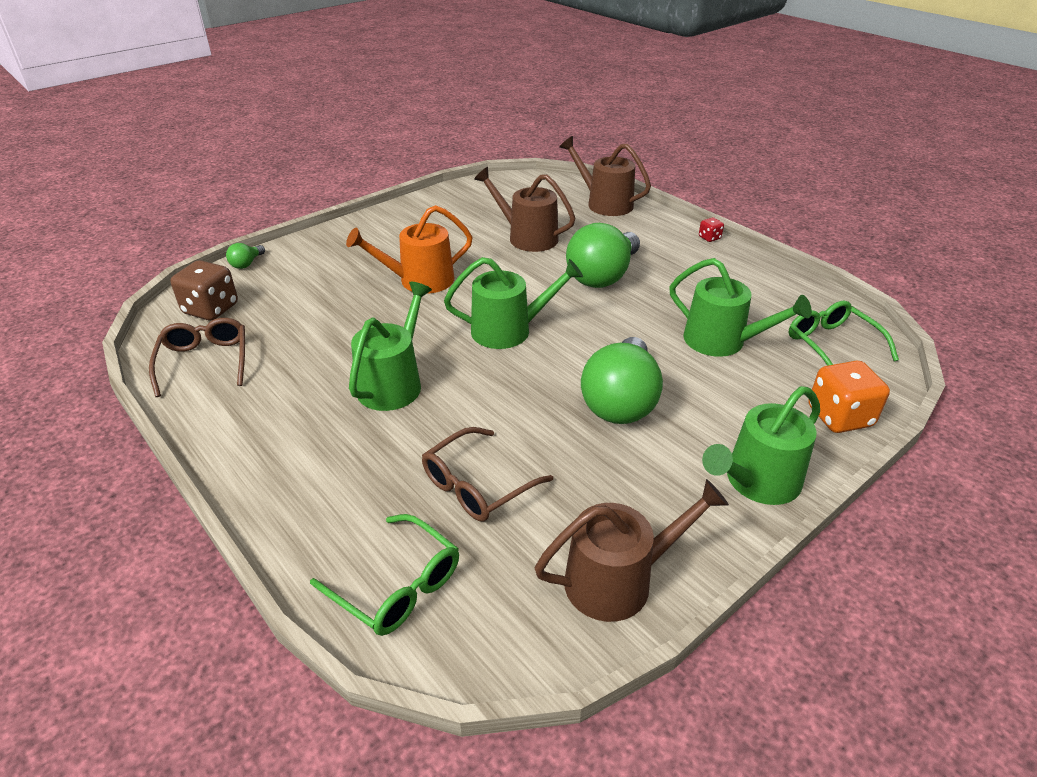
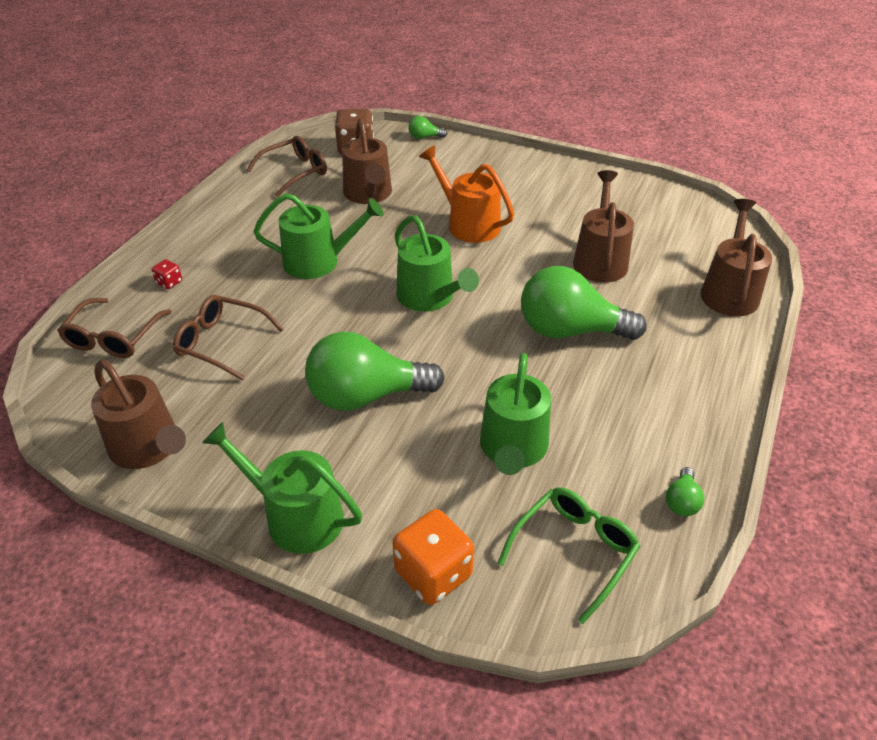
camera: 65 degrees right, 5 degrees up
(308, 322) = (368, 194): none -> brown watering can
(396, 585) = (114, 337): green glasses -> brown glasses
(709, 238) = (734, 395): red dice -> red dice (169, 282)
(798, 289) = (681, 501): none -> green light bulb

